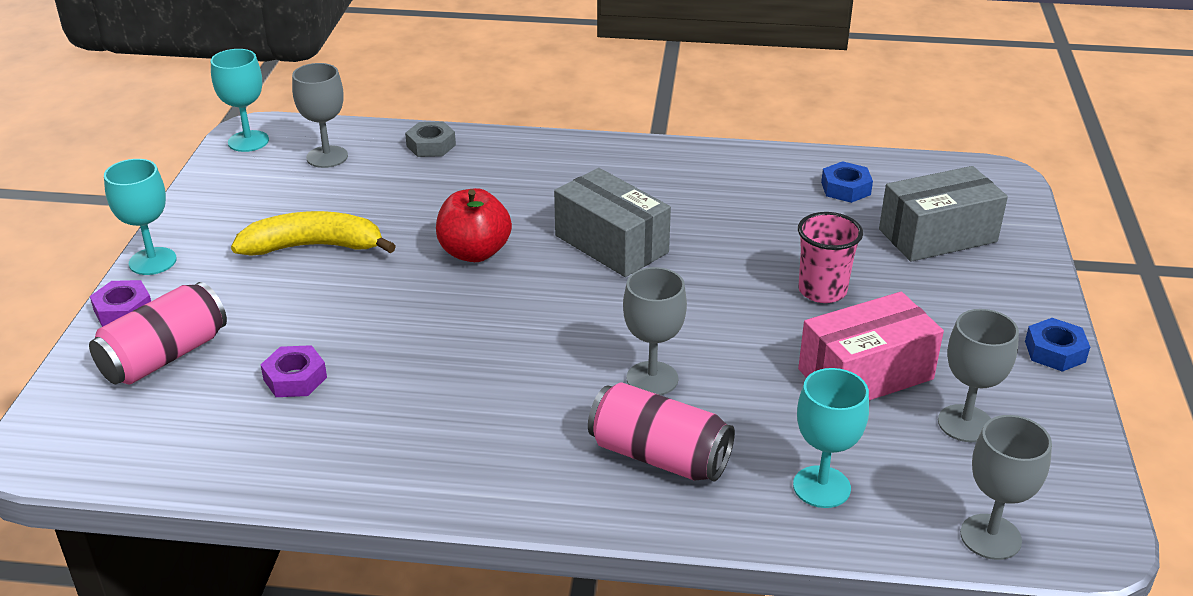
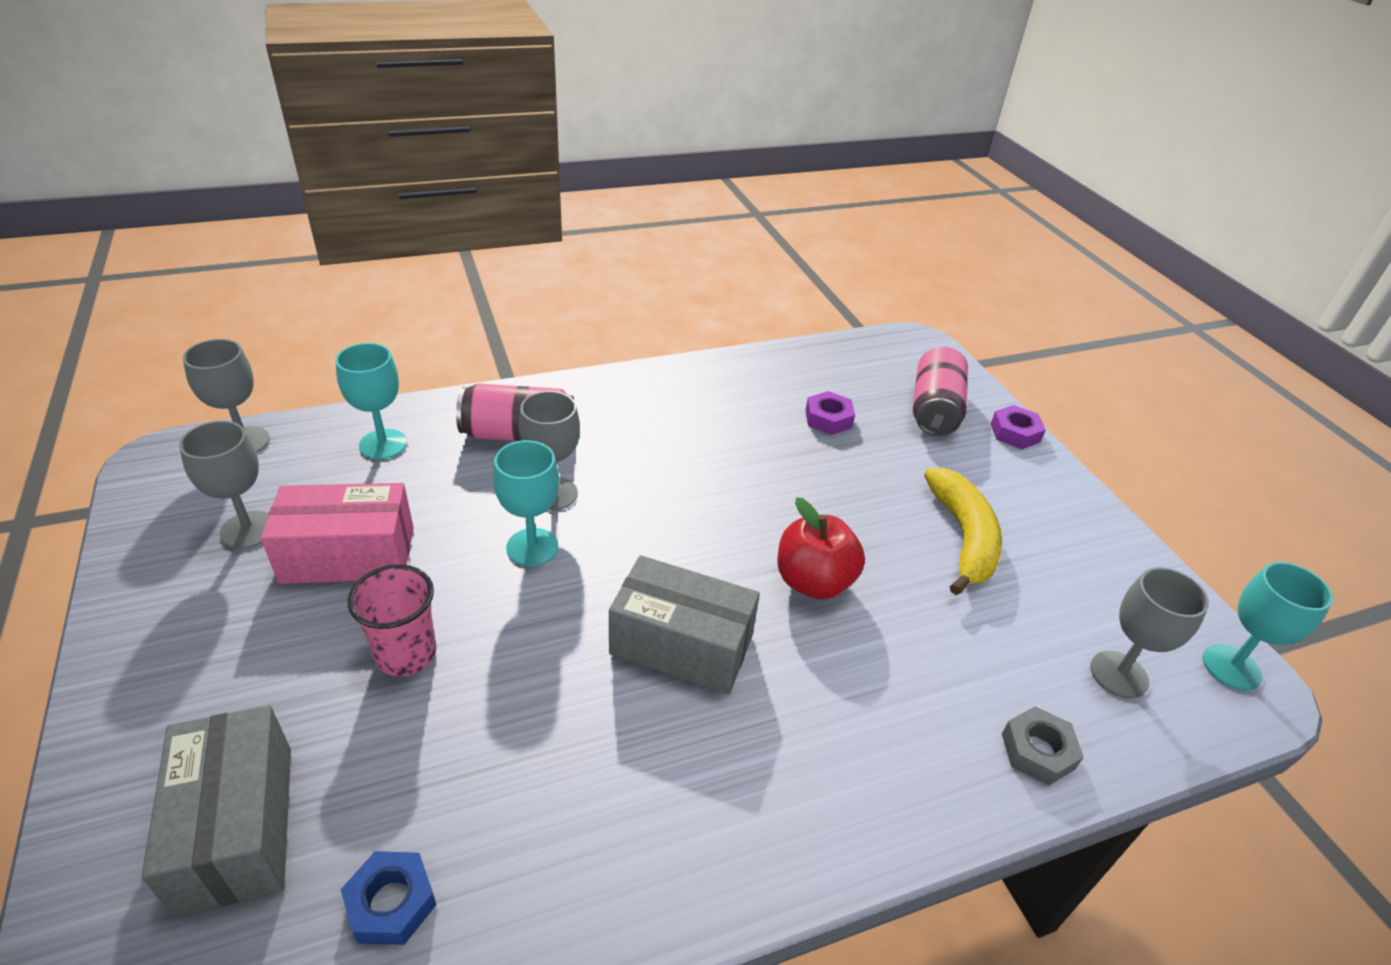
camera: 150 degrees right, 5 degrees up
(152, 261) = (1064, 479): turquoise goblet -> turquoise goblet (532, 547)
(314, 247) = (963, 538): yellow banana -> yellow banana turned 60 degrees counterclockwise
(865, 374) = (348, 555): pink box -> pink box turned 45 degrees clockwise
(937, 236) = (237, 827): grey box -> grey box turned 60 degrees counterclockwise
(1054, 351) = (117, 649): blue nut -> none

